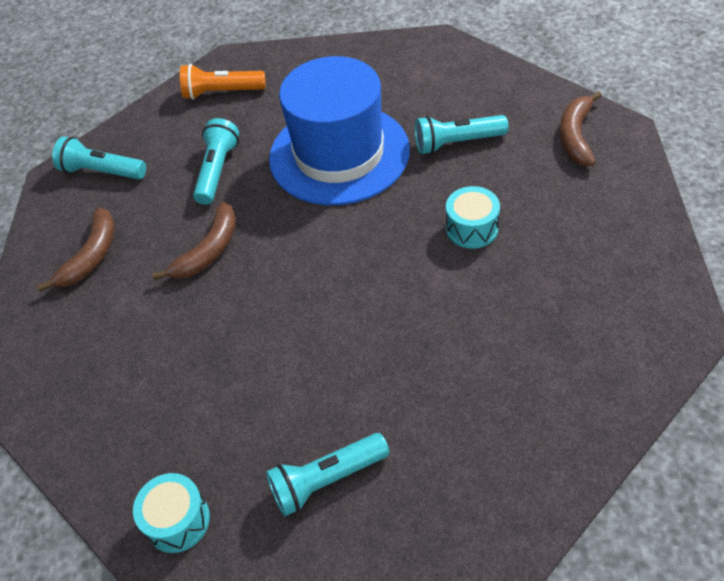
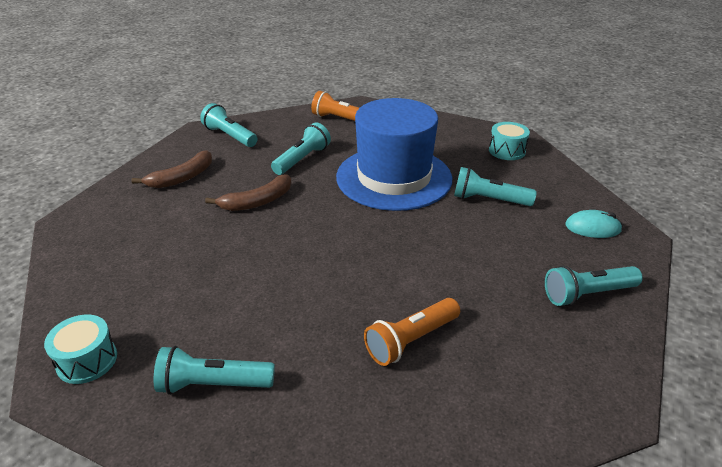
camera: 20 degrees right, 15 degrees down
(472, 228) = (461, 258): turquoise drum -> turquoise drum (507, 151)
(480, 344) = (411, 340): none -> orange flashlight
(575, 136) = (592, 228): brown banana -> turquoise mouse
(609, 218) = (587, 294): none -> turquoise flashlight

